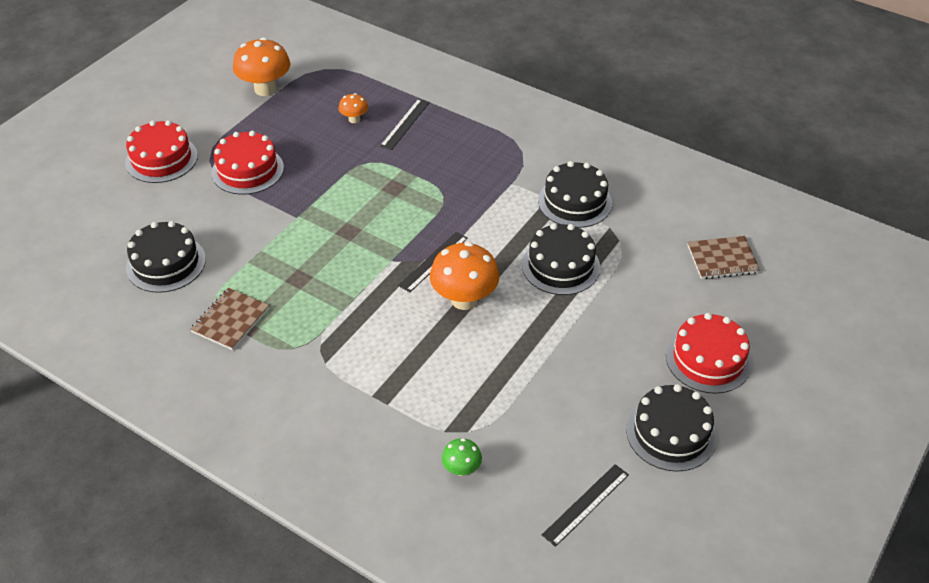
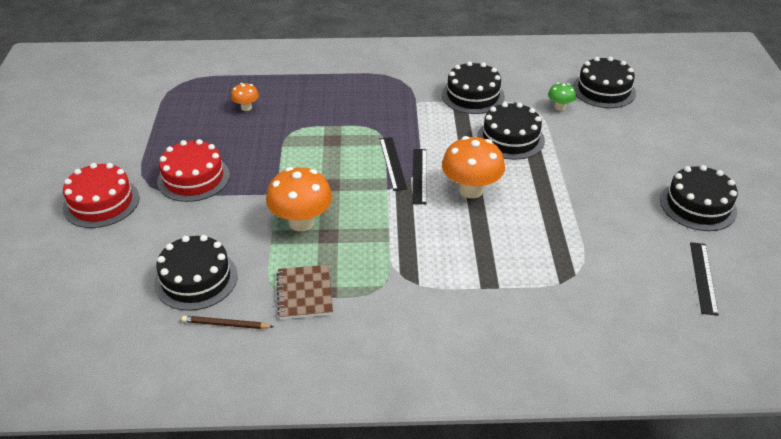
camera: 35 degrees left, 5 degrees down
(151, 314) = (226, 324): none -> brown pencil
(265, 89) = (143, 115): orange mushroom -> orange mushroom (301, 222)
(405, 124) = (291, 95): black ruler -> black ruler (392, 163)
(461, 469) = (601, 302): green mushroom -> green mushroom (560, 107)
(708, 359) = (665, 151): red cake -> none
(722, 259) = (603, 90): brown notebook -> black cake

